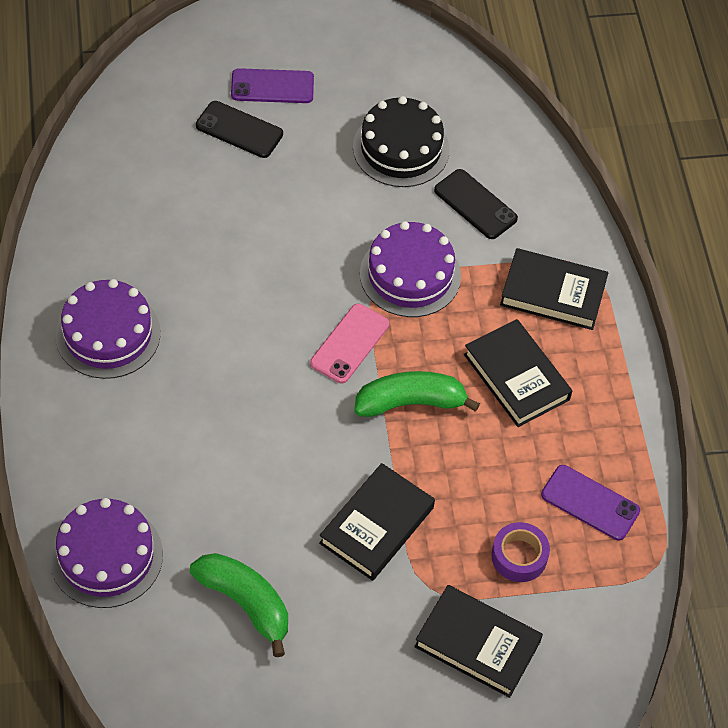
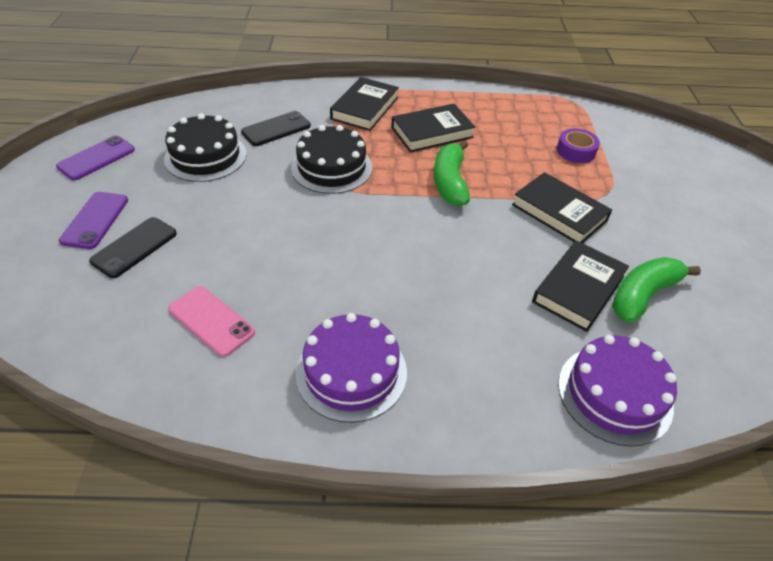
camera: 80 degrees left, 10 degrees down
(349, 343) = (391, 206): pink phone -> pink phone (211, 321)
(410, 275) = (331, 167): purple cake -> black cake
(477, 644) = (647, 178): black book -> black book (578, 289)
(590, 503) = (531, 118): purple phone -> purple phone (96, 158)

